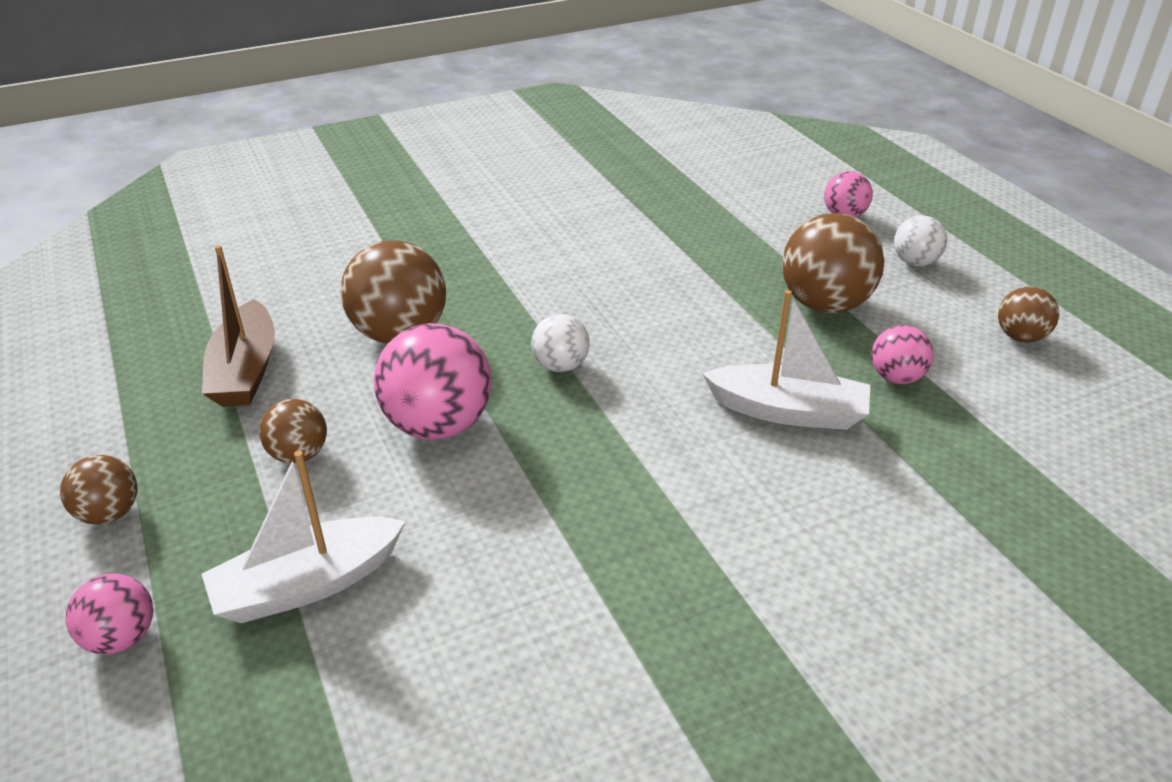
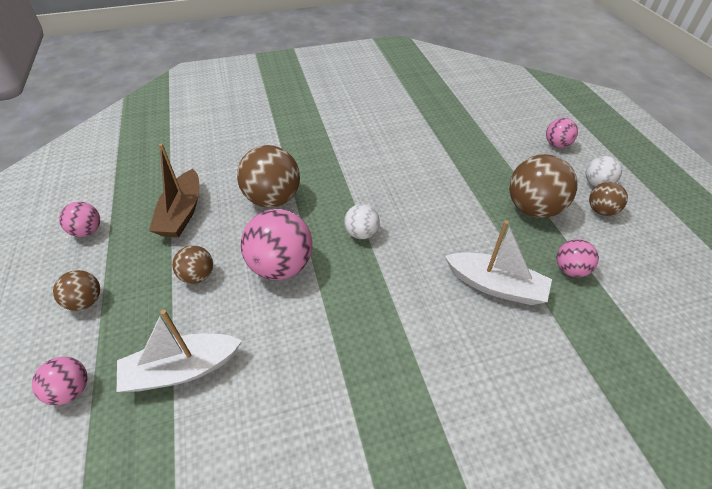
camera: 10 degrees right, 10 degrees up
(81, 414) = (87, 231): none -> pink ball
(1020, 337) = (658, 249): brown ball -> brown ball (601, 210)

